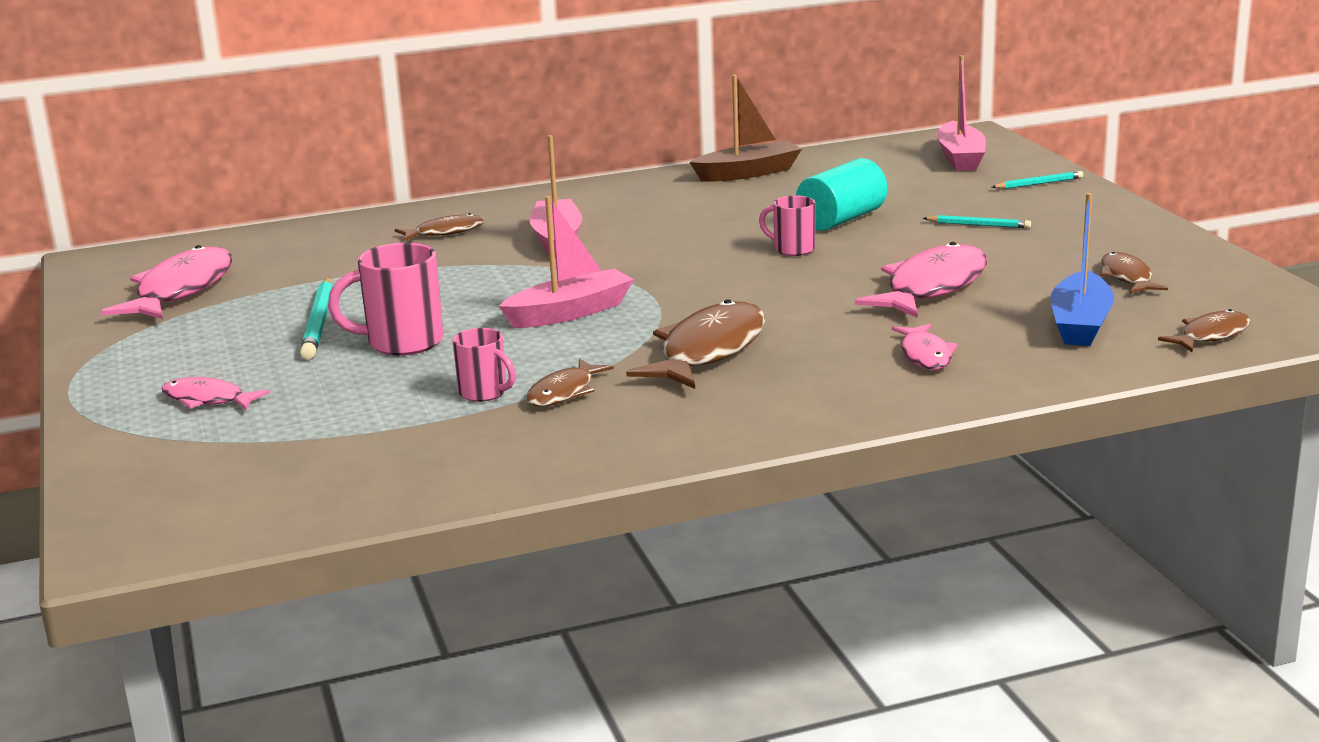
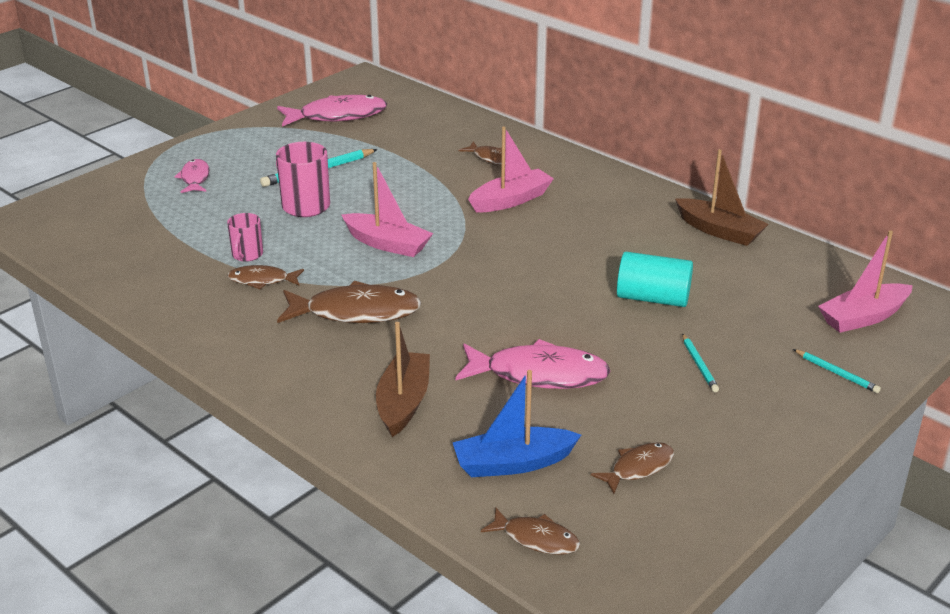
camera: 60 degrees right, 10 degrees up
(792, 249) = (570, 294): pink mug -> none
(925, 355) = (403, 402): pink fish -> brown boat

